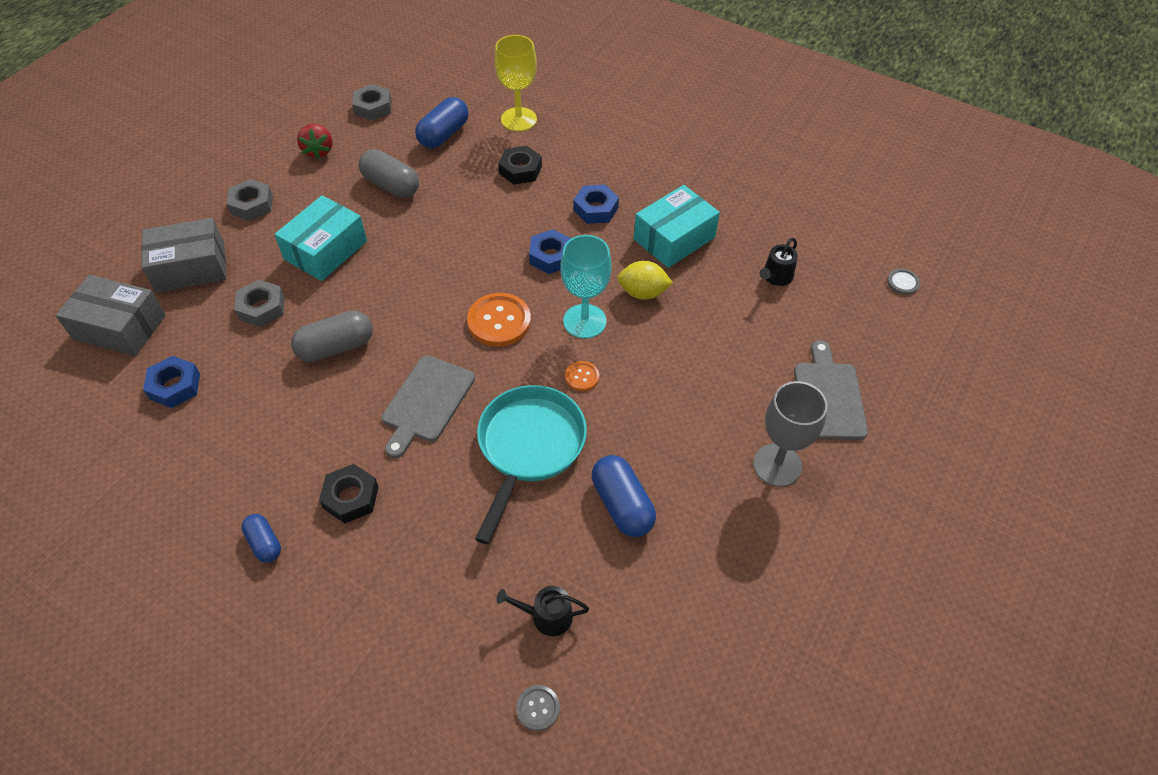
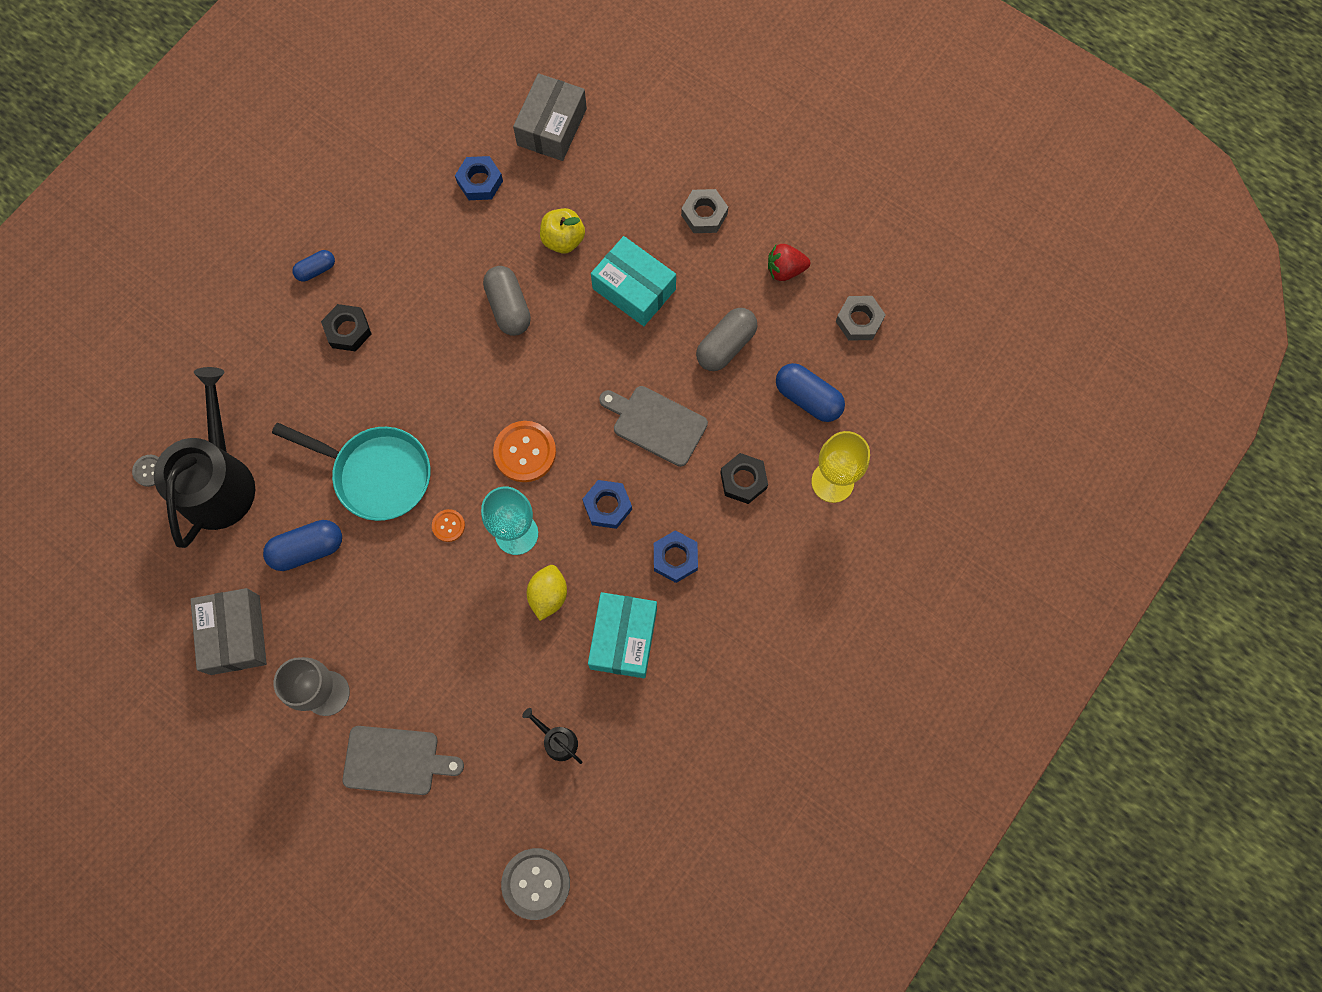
camera: 95 degrees right, 20 degrees up
(191, 267) = (621, 172): grey box -> grey box (235, 634)
(262, 308) = (563, 240): grey nut -> yellow apple
(426, 402) = (436, 387): grey cutting board -> grey cutting board (656, 424)
(546, 616) = (219, 481): black watering can -> black watering can, size x2.44
(674, 238) = (623, 638): turquoise box -> turquoise box turned 45 degrees clockwise
(903, 282) = (536, 883): grey button -> grey button, size x1.93

